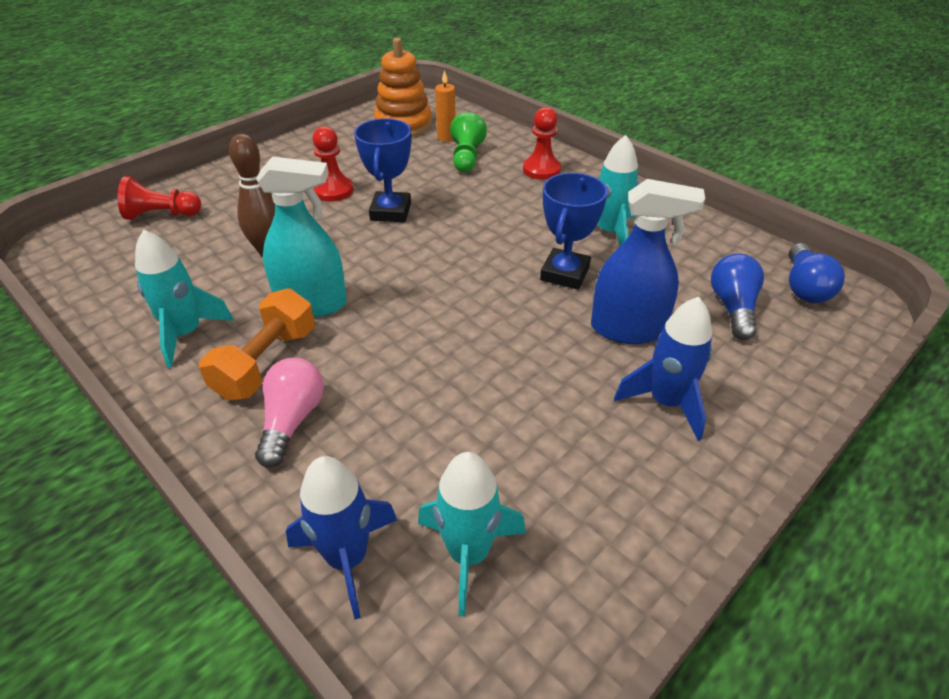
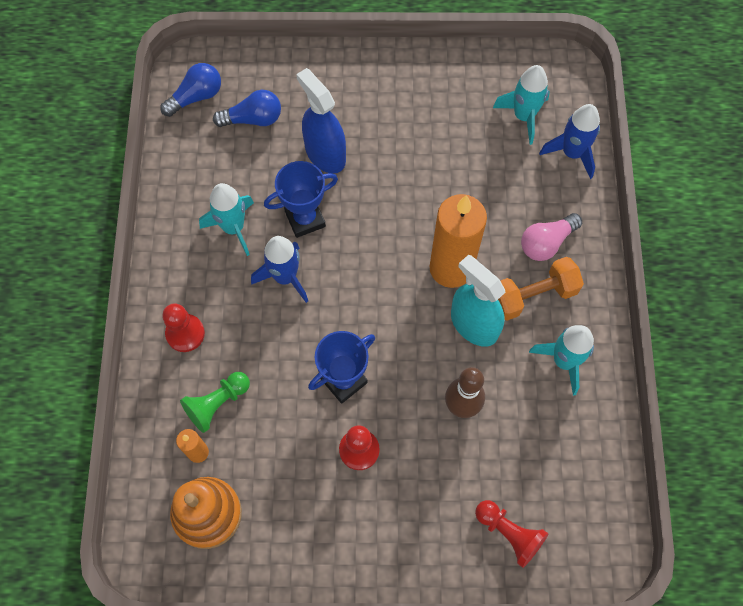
camera: 135 degrees left, 25 degrees up
(381, 328) = (451, 268): none -> orange candle
(666, 402) = (364, 104): blue rocket -> blue rocket (285, 277)
(732, 307) = (253, 119): blue light bulb -> blue light bulb turned 150 degrees counterclockwise

